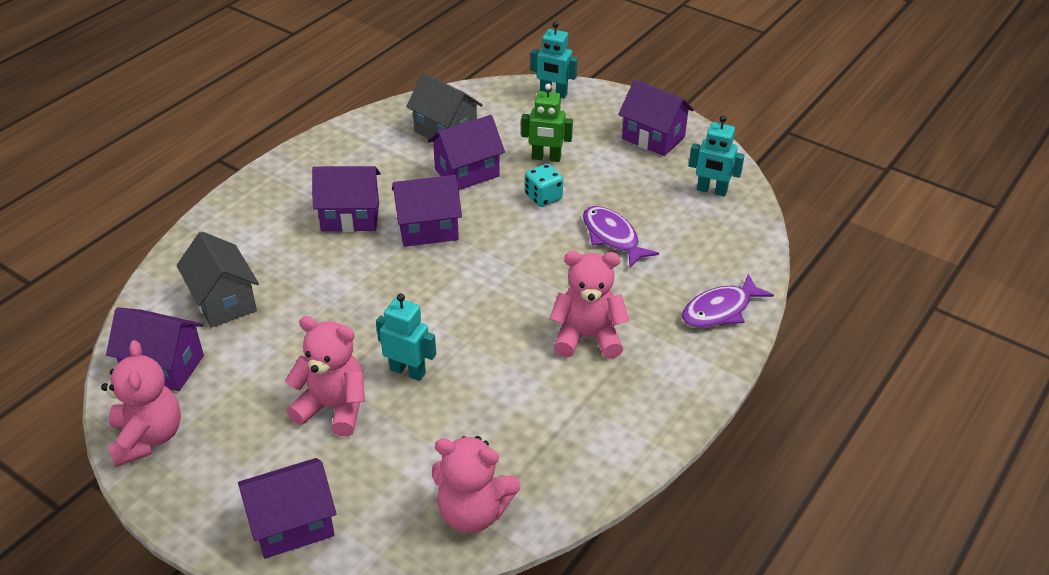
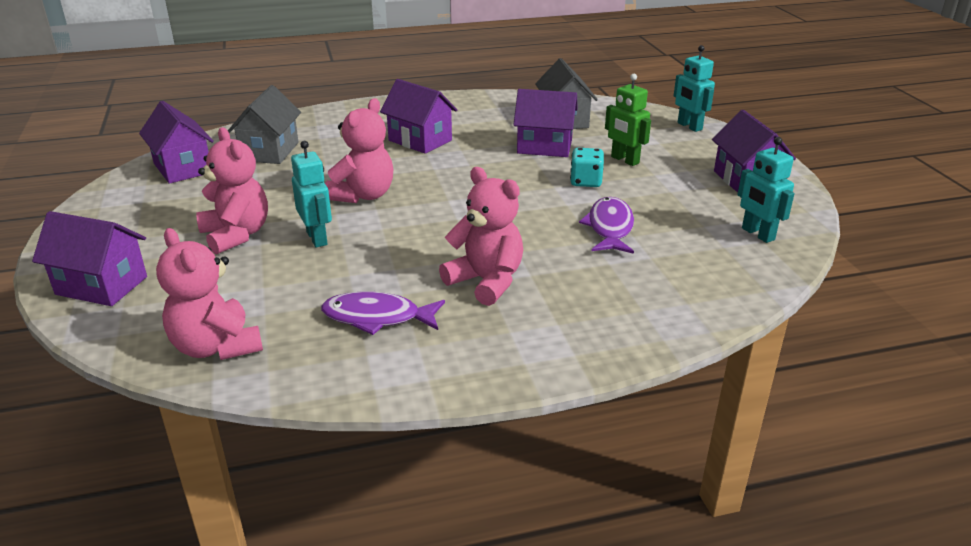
camera: 40 degrees right, 10 degrees down
(148, 438) = (113, 198): pink teddy bear -> pink teddy bear (363, 195)
(428, 229) = (464, 166): purple house -> none
(720, 310) = (642, 320): purple fish -> purple fish (377, 317)

